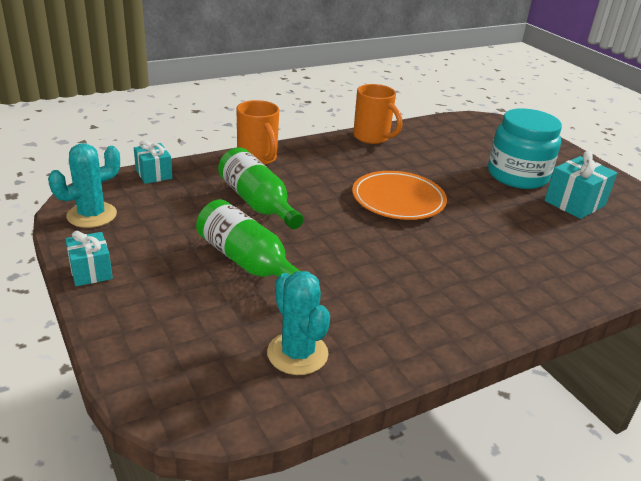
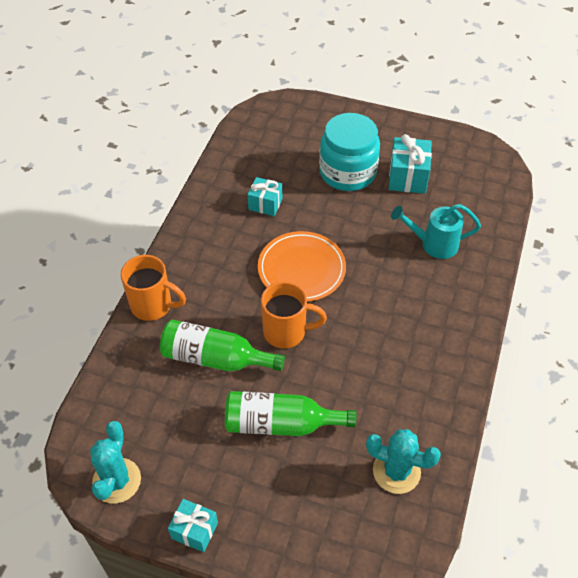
camera: 40 degrees left, 20 degrees up
(154, 174) = (99, 395): turquoise gift -> turquoise gift (265, 204)
(372, 137) = (205, 204): orange mug -> orange mug (286, 332)
(547, 249) = (434, 244): none -> turquoise watering can

